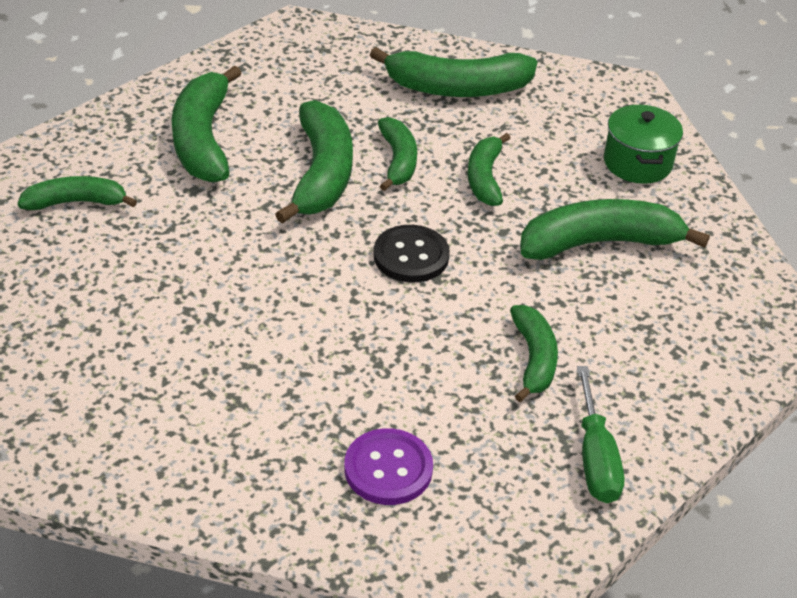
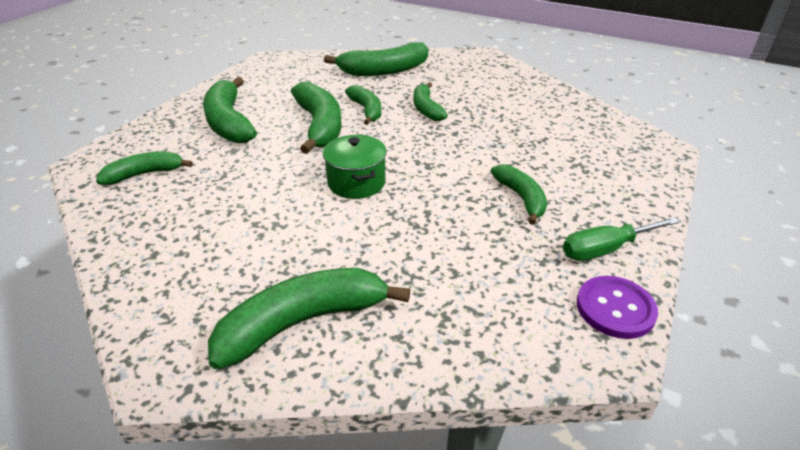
camera: 15 degrees left, 5 degrees down
(388, 469) = (463, 296): purple button -> purple button (615, 308)
(411, 256) = (403, 157): black button -> none
(595, 458) = (605, 249): green screwdriver -> green screwdriver turned 90 degrees clockwise
(600, 243) = (518, 127): green banana -> green banana (303, 322)
(637, 163) = (511, 86): green pot -> green pot (356, 183)

